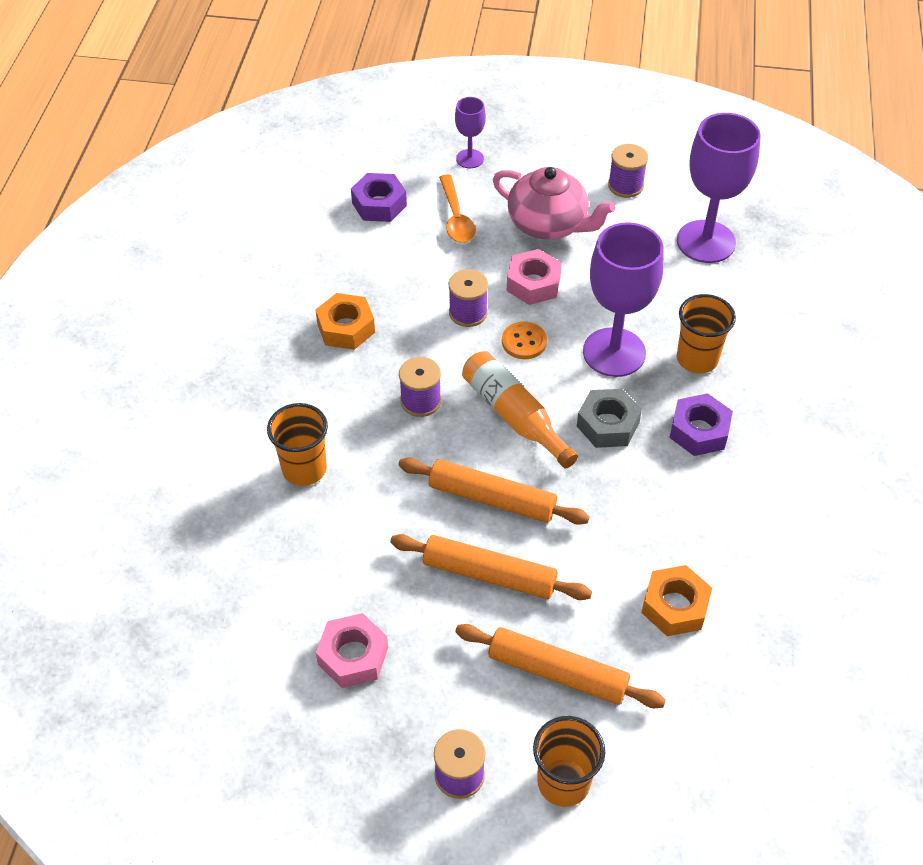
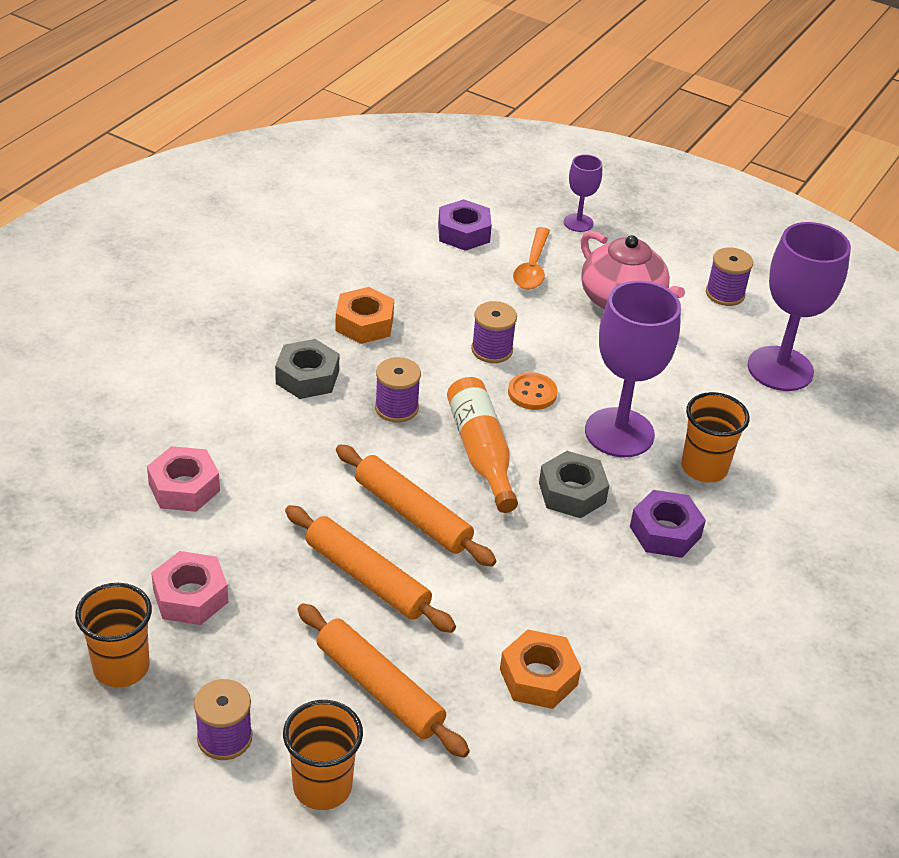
camera: 20 degrees right, 10 degrees down
(304, 469) = (248, 425): orange cup -> orange cup (121, 667)
(327, 401) = (307, 377): none -> grey nut
(533, 284) = (574, 347): pink nut -> pink nut (184, 487)

